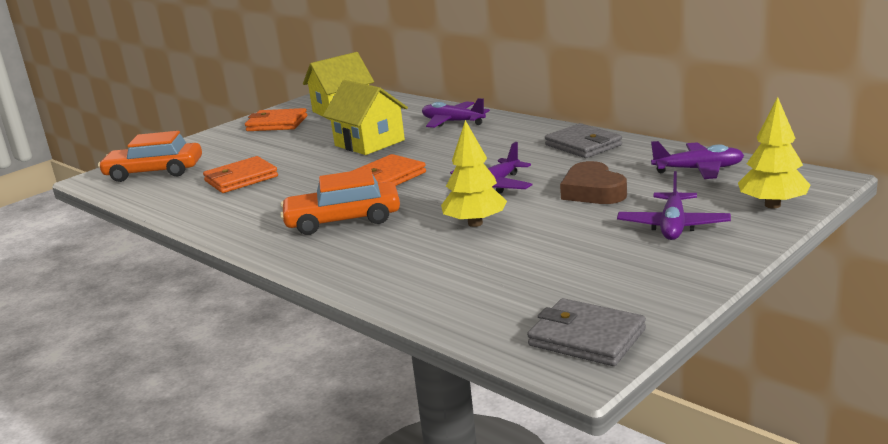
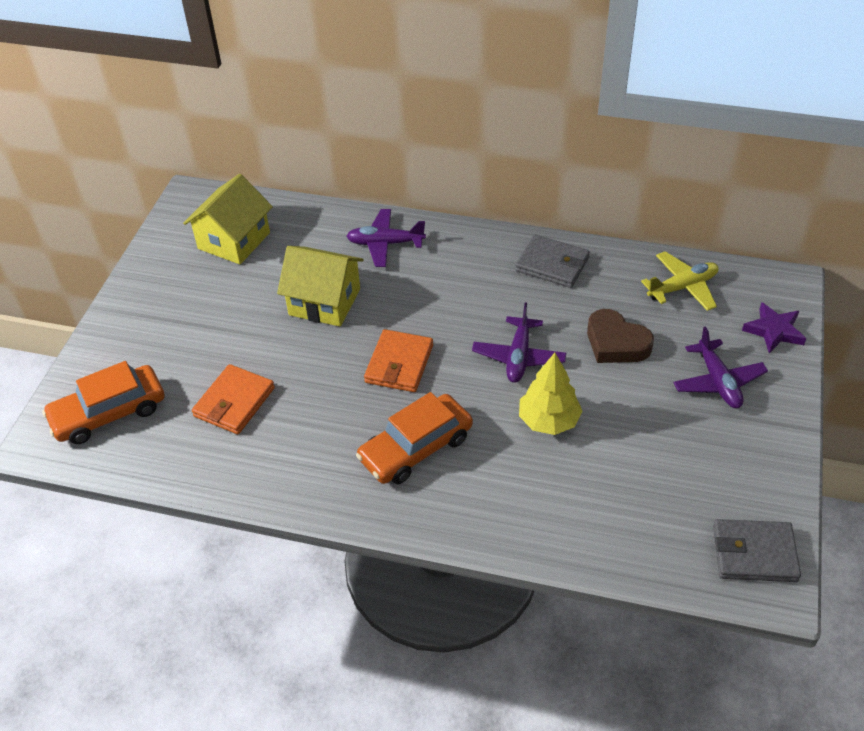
camera: 30 degrees left, 25 degrees up
(277, 124) = (174, 282): orange wallet -> none
(698, 170) = (682, 287): purple plane -> yellow plane
(772, 205) = (774, 331): yellow tree -> purple star

